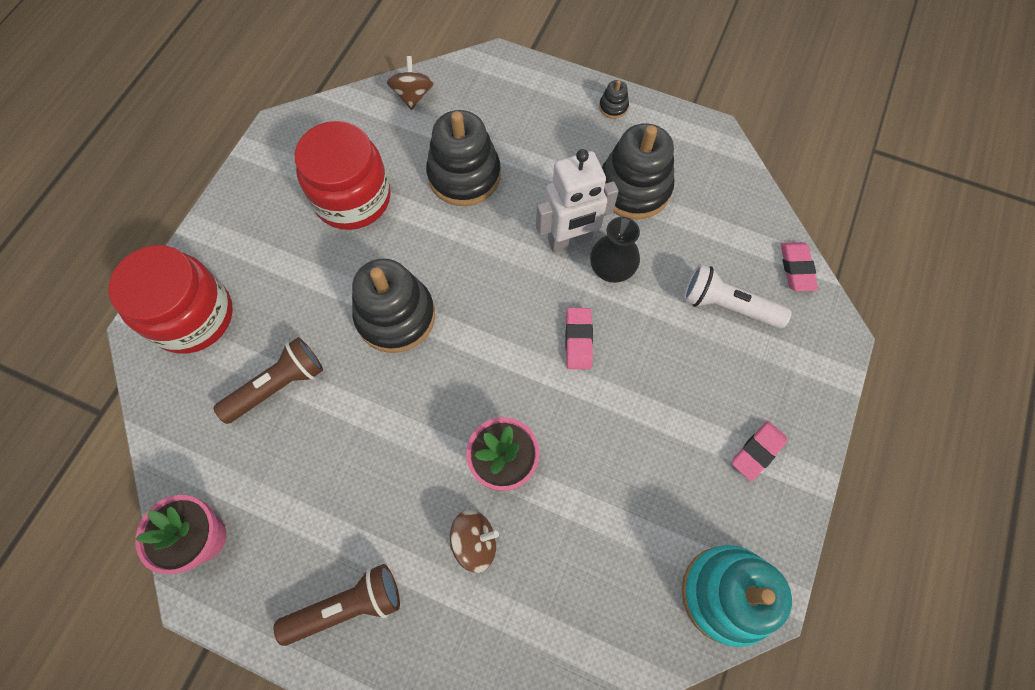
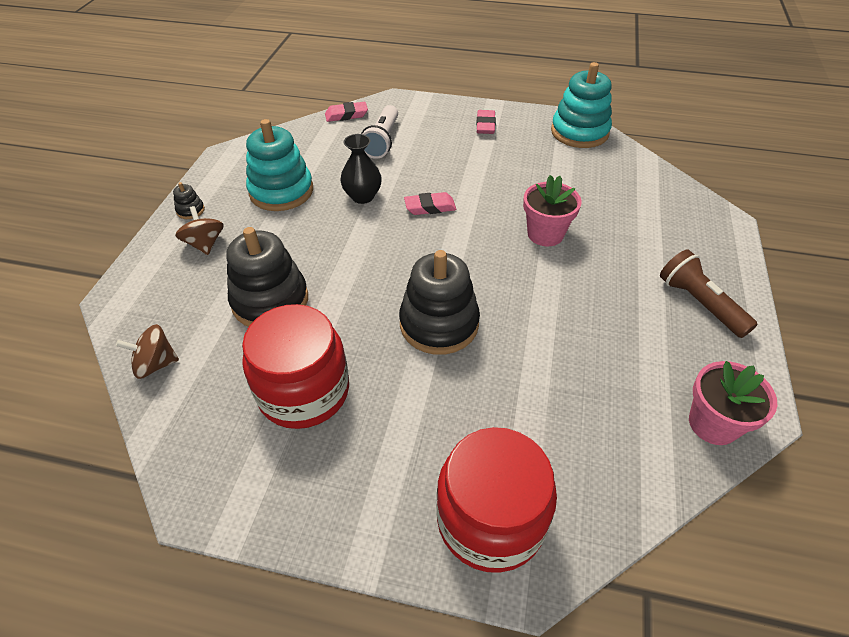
camera: 100 degrees left, 20 degrees down
(278, 385) = (542, 403): brown flashlight -> none
(474, 542) = (611, 241): brown spinning top -> brown spinning top (205, 244)
(570, 240) = (337, 222): white robot -> none
(634, 188) = (281, 191): black stacking toy -> turquoise stacking toy
(757, 451) = (485, 125): pink eraser -> pink eraser turned 60 degrees clockwise

